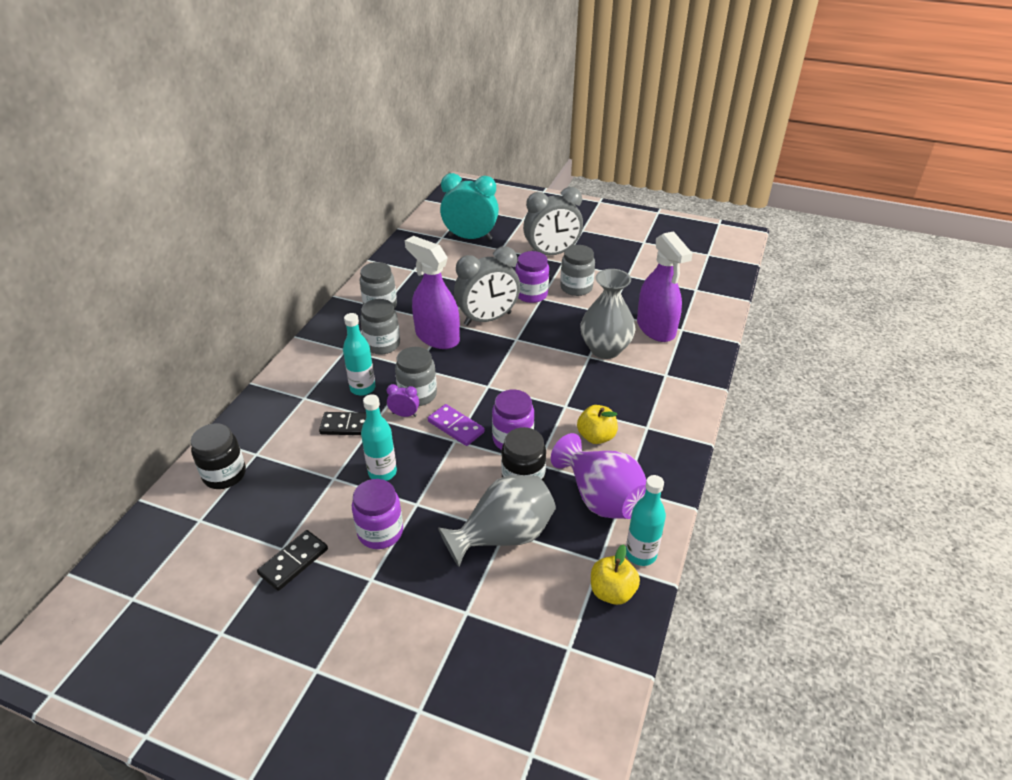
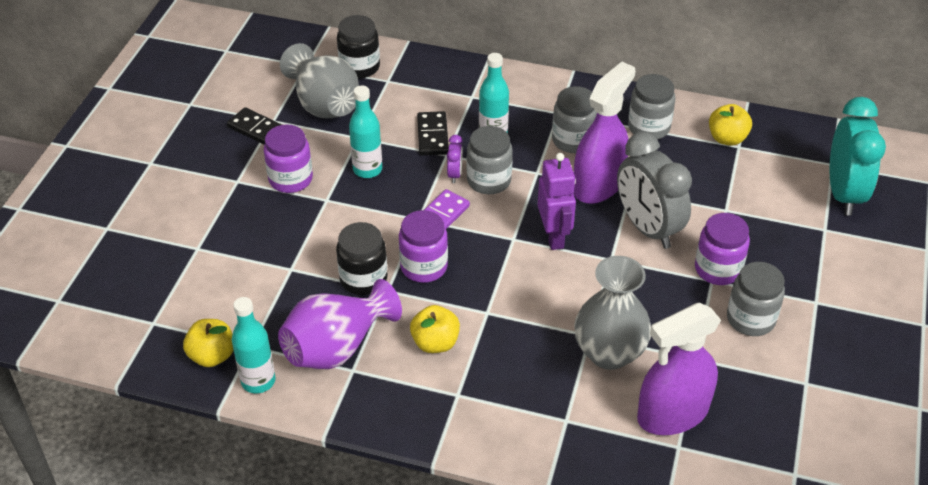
camera: 85 degrees right, 5 degrees up
(404, 273) = (727, 138): none -> yellow apple
(489, 364) = (554, 236): none -> purple robot
(503, 536) = (284, 268): grey vase -> grey vase (324, 104)
(552, 254) = (834, 288): grey clock -> none

